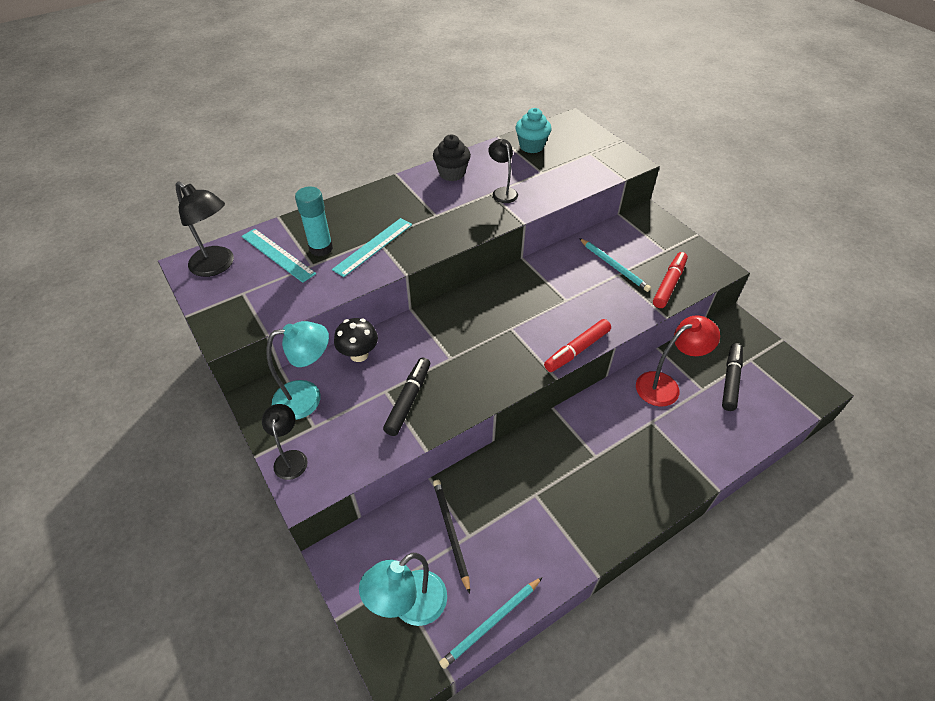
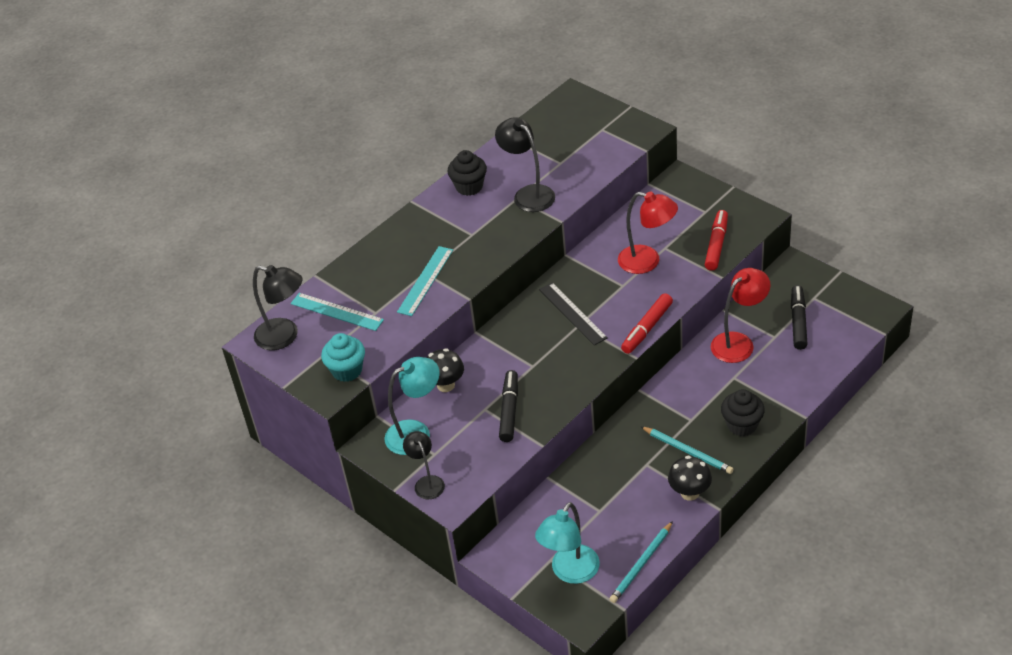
camera: 10 degrees left, 5 degrees down
(321, 248) = (375, 295): turquoise glue stick -> none
(451, 533) = (583, 512): black pencil -> none
(502, 192) = (528, 194): black lamp -> black lamp, size x1.55
(509, 315) = (572, 313): none -> black ruler
(531, 146) = (539, 136): turquoise cupcake -> turquoise cupcake (347, 370)
(571, 545) = (689, 493): none -> black mushroom
(597, 283) = (647, 262): none -> red lamp
(614, 266) = (659, 240): turquoise pencil -> turquoise pencil (688, 451)
(648, 478) = (742, 425): none -> black cupcake

